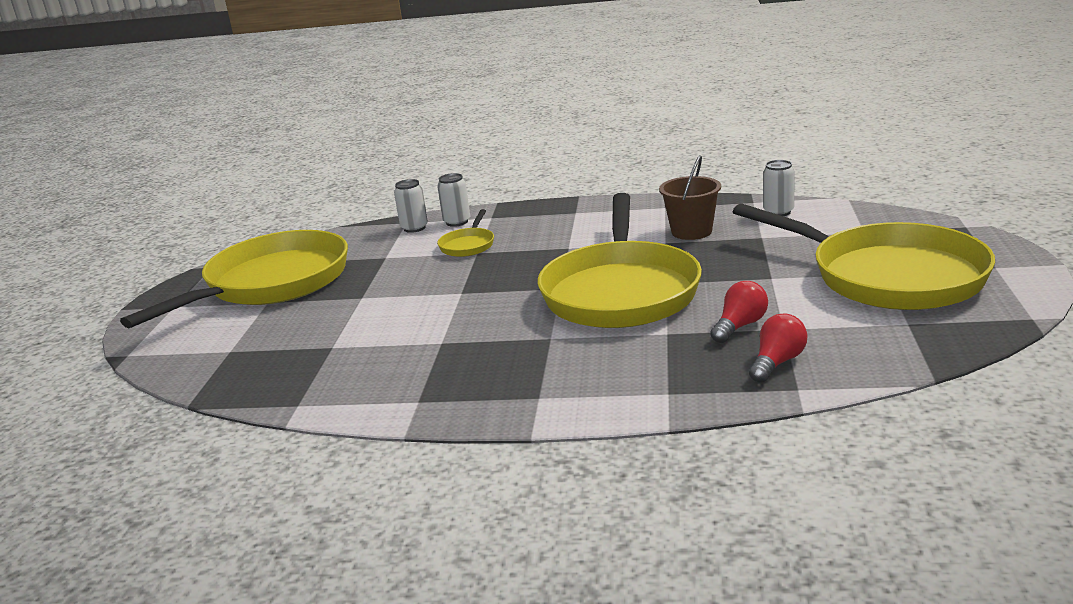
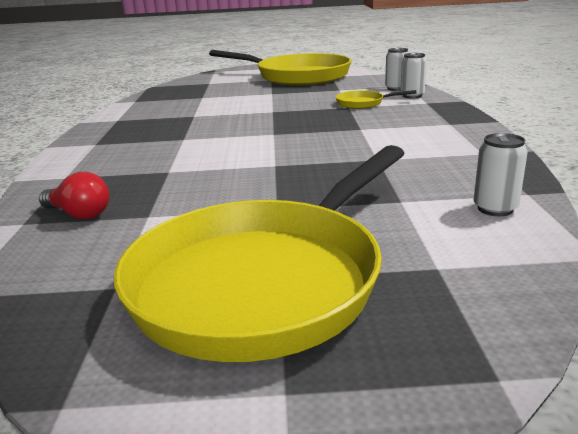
camera: 80 degrees right, 0 degrees up
(620, 291) = (260, 151): yellow pan -> none
(691, 231) = (410, 168): brown bucket -> none
(740, 326) = (165, 197): red light bulb -> none

